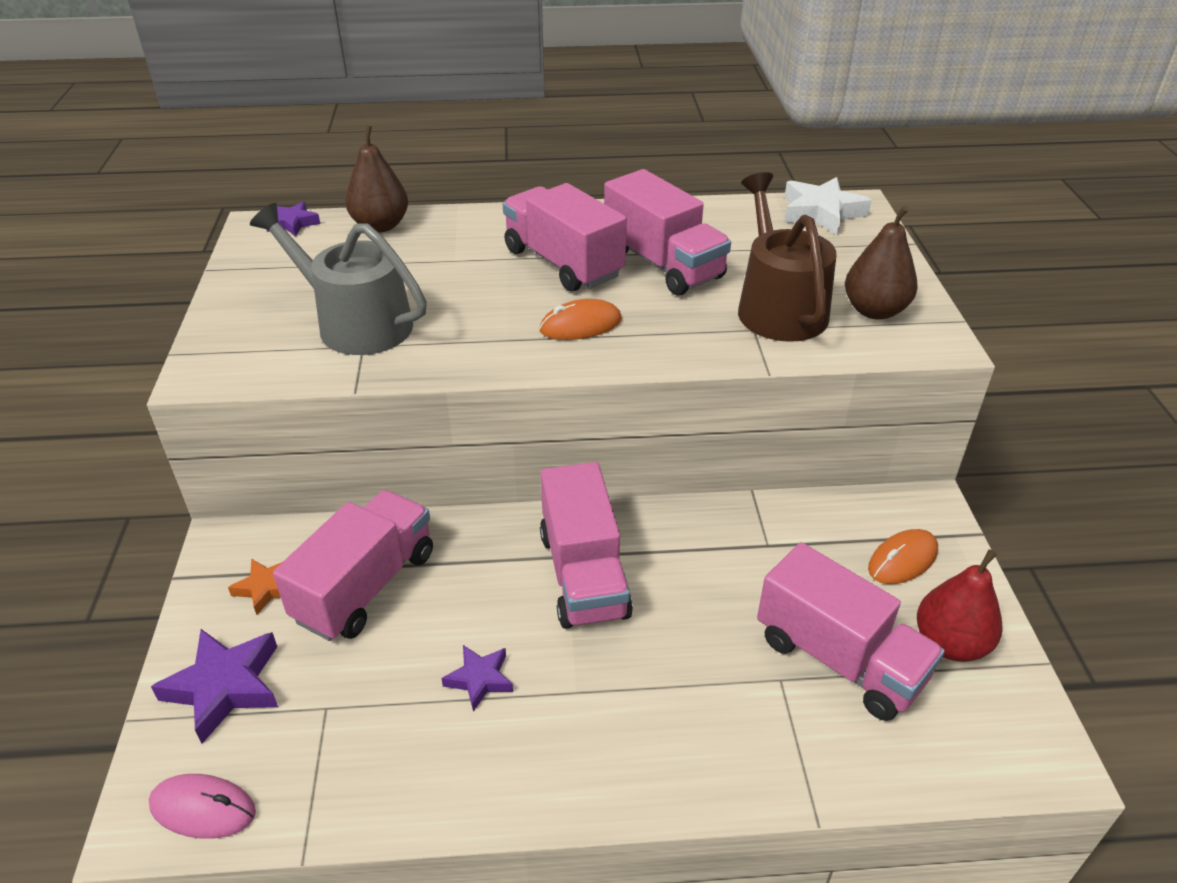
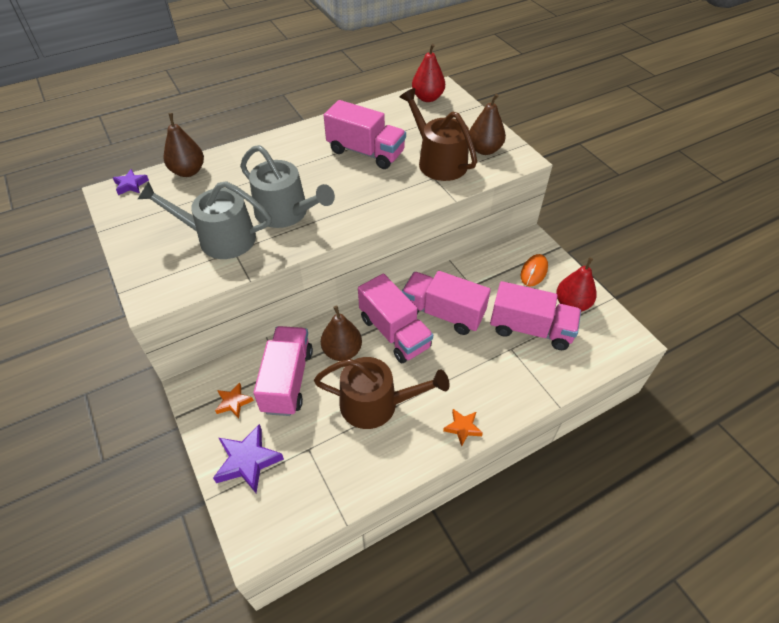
camera: 25 degrees left, 10 degrees up
(203, 808) = (279, 523): pink mouse -> none
(477, 316) = (286, 213): none -> grey watering can
(479, 573) = (342, 351): none -> brown pear
(479, 679) = (376, 404): purple star -> brown watering can
(563, 263) = (312, 166): pink truck -> pink truck (442, 313)
(580, 325) = (345, 201): orange mouse -> none
(605, 784) = (462, 428): none -> orange star
(821, 212) = (427, 98): white star -> red pear

